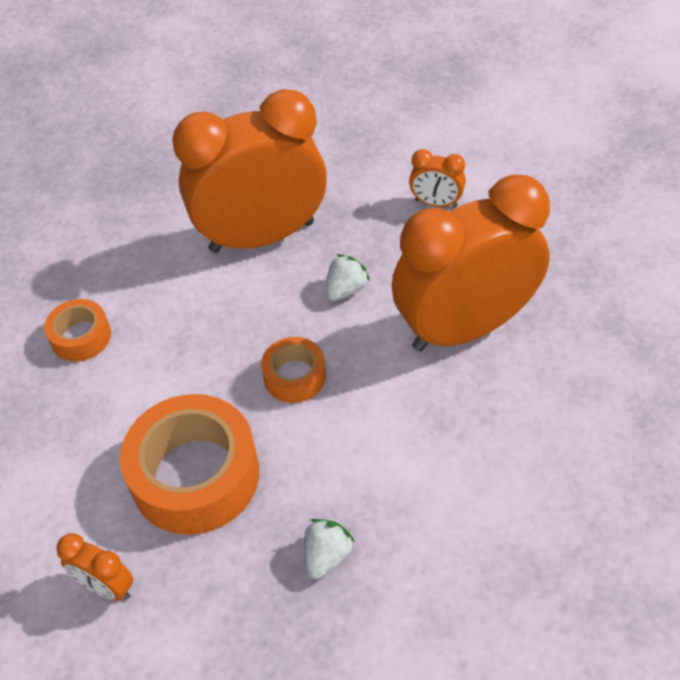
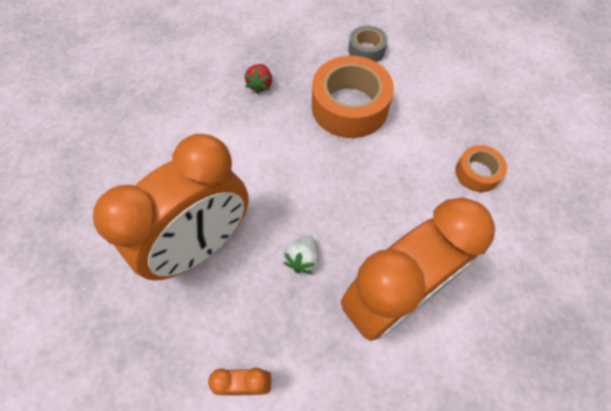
camera: 160 degrees right, 10 degrees up
(106, 587) = (366, 50): orange clock -> grey tape
(294, 376) = (315, 178): orange tape -> none
(327, 556) = (260, 85): white strawberry -> red strawberry

